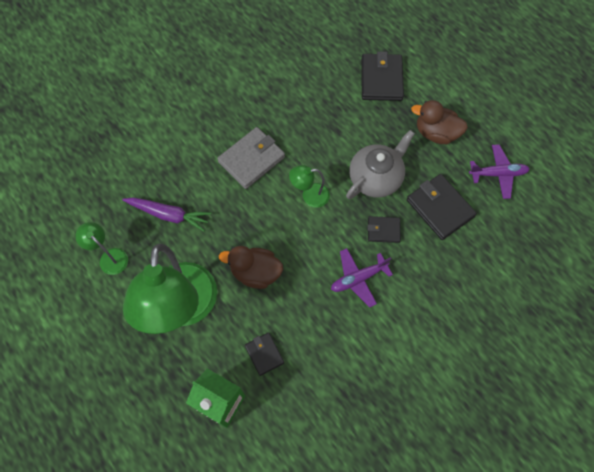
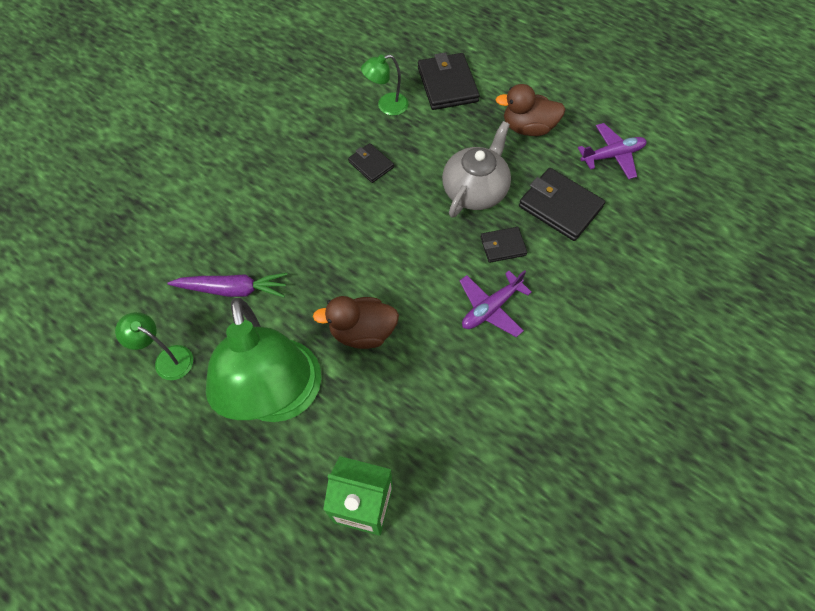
camera: 15 degrees left, 5 degrees down
(251, 159) = (320, 203): grey wallet -> none
(264, 354) = (402, 428): black wallet -> black wallet (371, 164)
(309, 196) = (402, 227): green lamp -> green lamp (386, 106)

